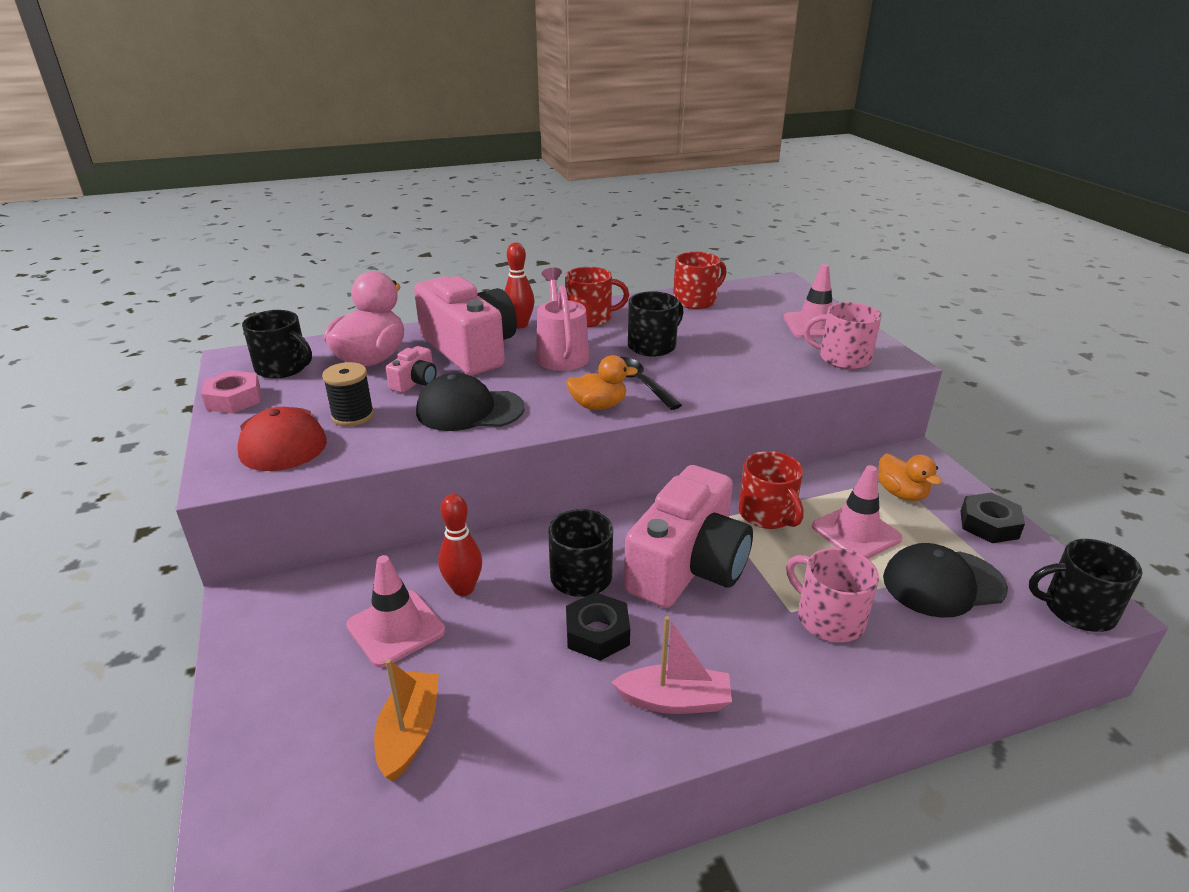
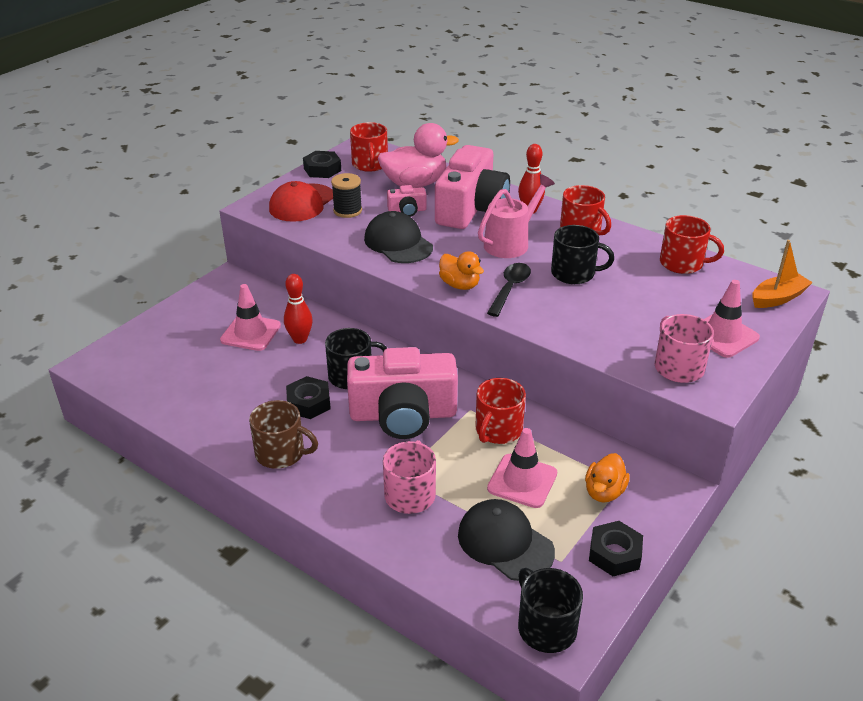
camera: 55 degrees right, 5 degrees up
(234, 399) = (322, 169): pink nut -> black nut
(283, 368) = (370, 164): black mug -> red mug
(409, 732) = (189, 373): orange boat -> orange boat (778, 298)
(674, 701) = (281, 453): pink boat -> brown mug

